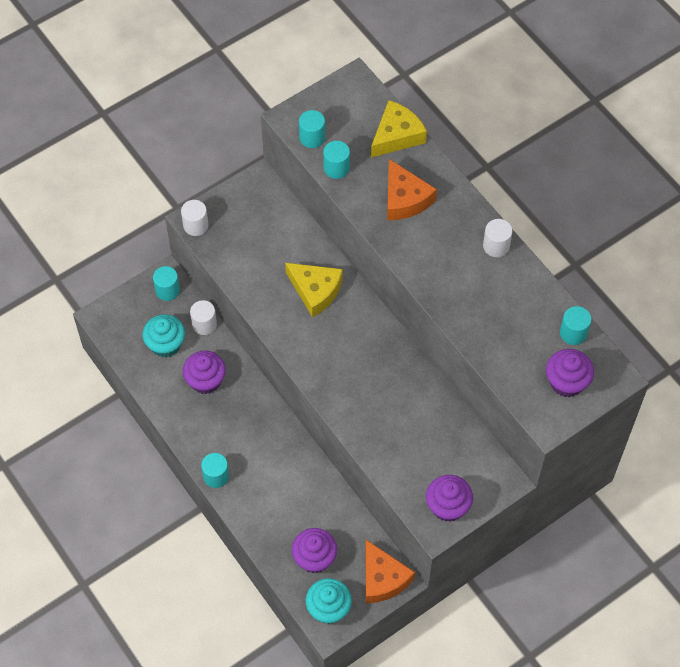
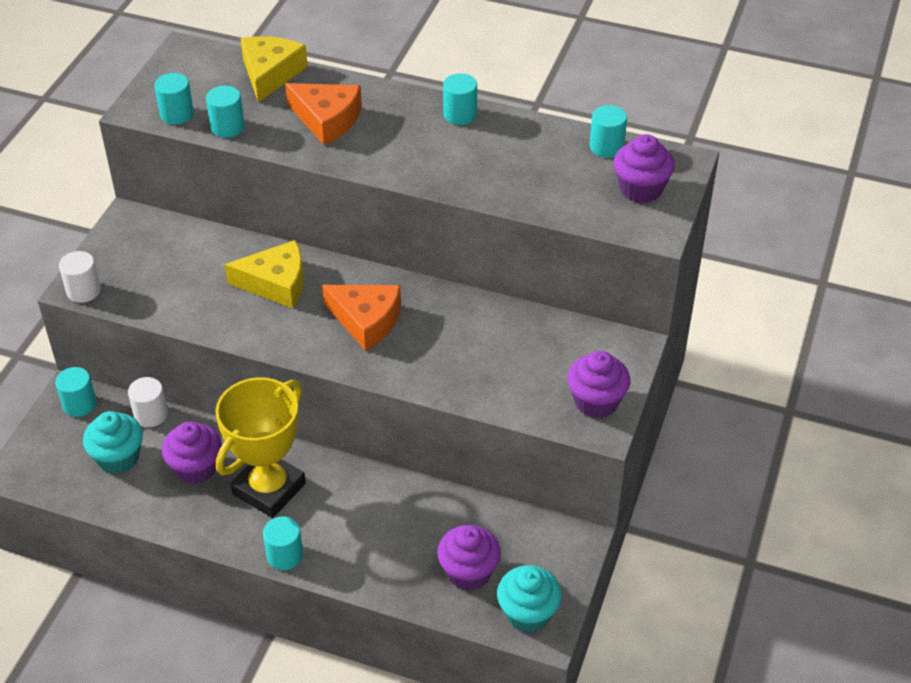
camera: 35 degrees left, 15 degrees down
(238, 423) = (269, 489): none -> yellow trophy
(383, 578) = (561, 547): orange cheese -> orange cheese (366, 320)
(496, 246) = (460, 114): white cylinder -> turquoise cylinder

